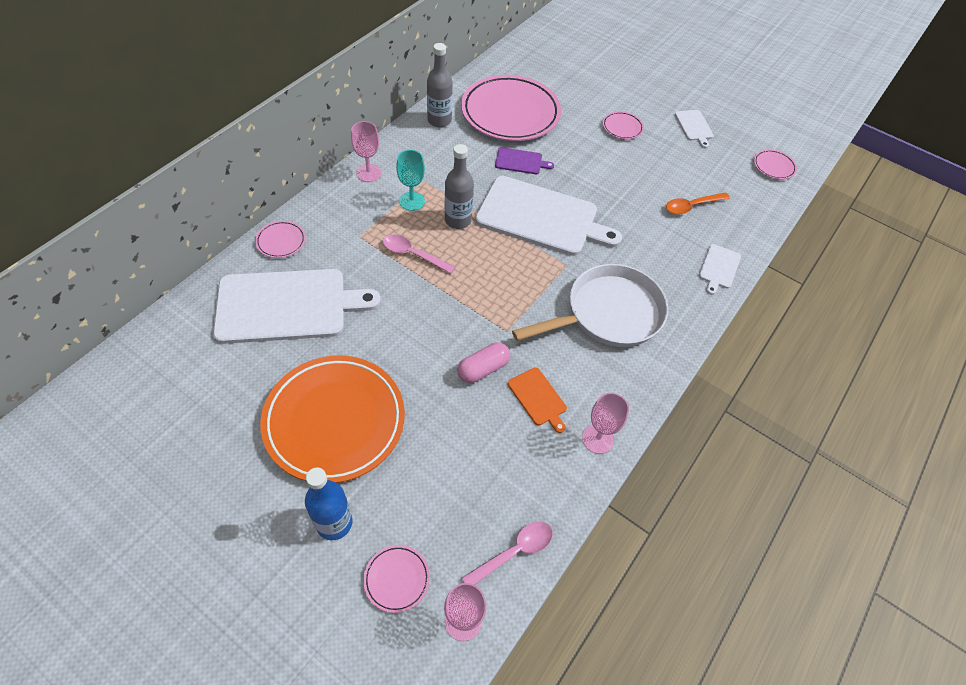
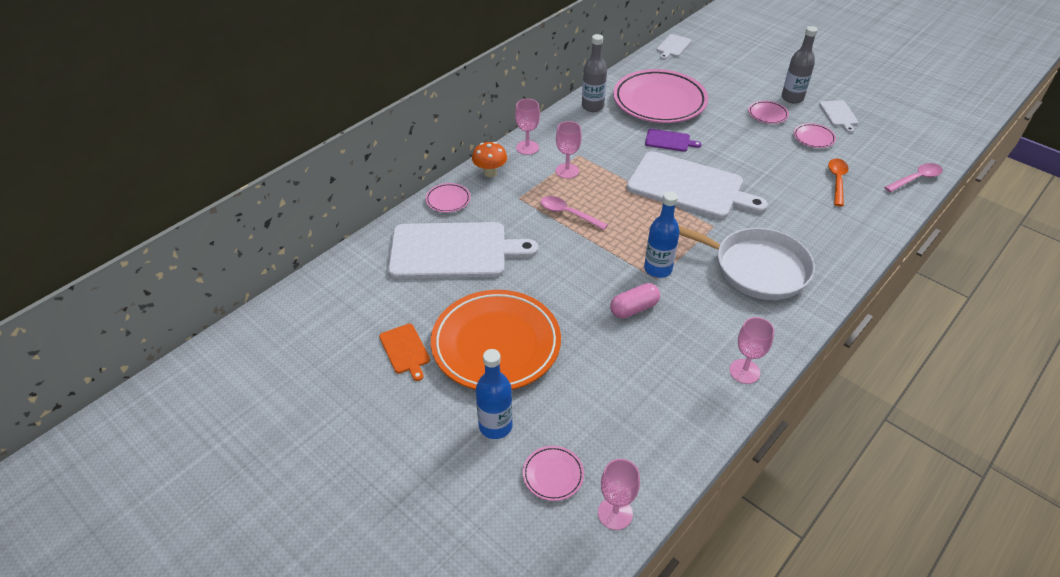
camera: 10 degrees right, 10 degrees down
(327, 205) = (490, 173): none -> orange mushroom
(412, 201) = (567, 171): turquoise goblet -> pink goblet
(458, 220) = (610, 187): grey bottle -> grey bottle (792, 98)
(508, 319) = (658, 269): none -> blue bottle
(514, 552) = (663, 460): pink spoon -> pink spoon (916, 179)
(538, 398) = (686, 335): orange cutting board -> orange cutting board (405, 350)
(608, 314) = (754, 268): white pan -> white pan turned 45 degrees clockwise
(692, 206) = (837, 181): orange spoon -> orange spoon turned 120 degrees clockwise
(719, 268) = (864, 233): white cutting board -> white cutting board (673, 46)
(773, 166) = (920, 149): pink plate -> pink plate (813, 138)

